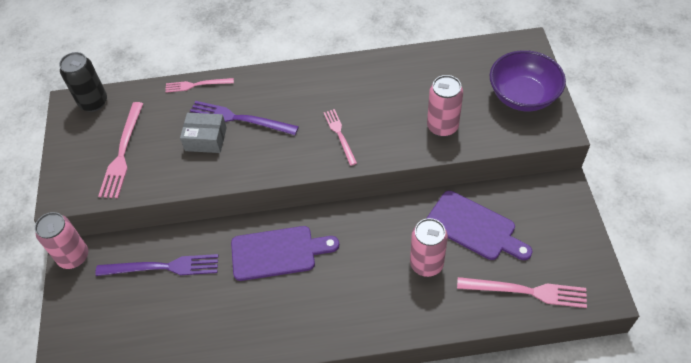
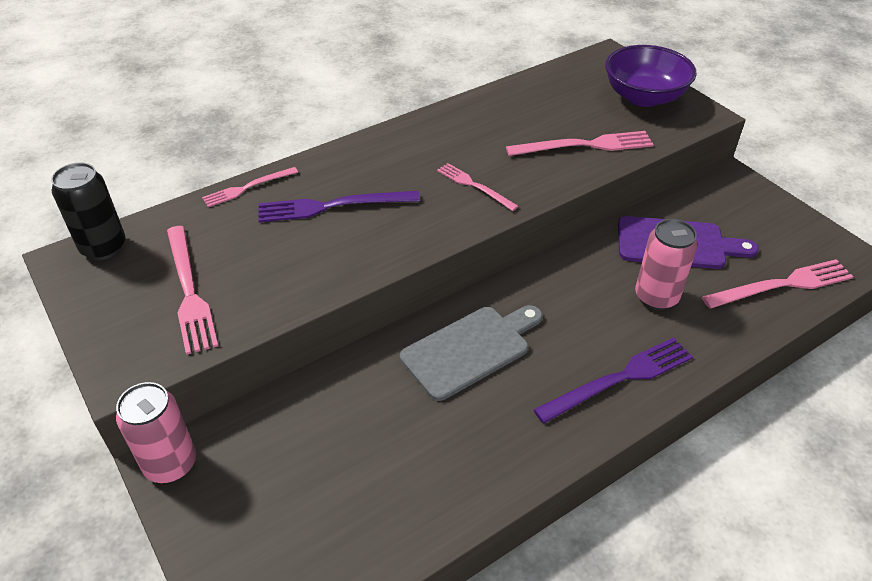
camera: 30 degrees left, 10 degrees down
(162, 267) = (321, 425): purple fork -> purple fork (619, 379)
(206, 139) = (302, 240): grey box -> none
(278, 252) = (470, 349): purple cutting board -> grey cutting board
(442, 127) = (585, 145): pink can -> pink fork

